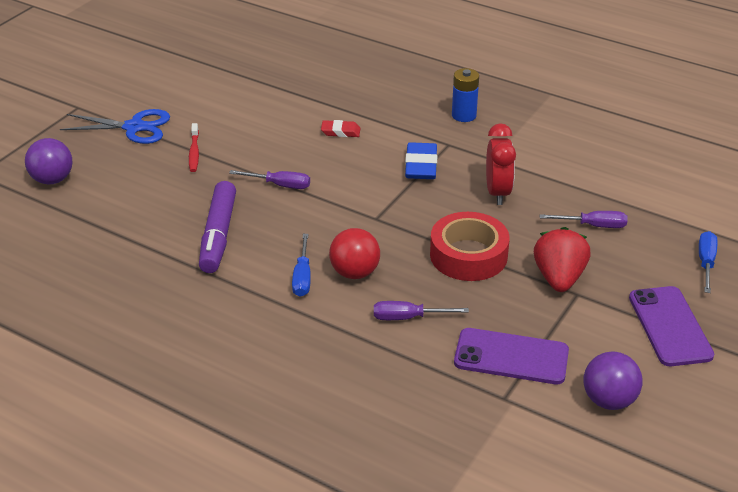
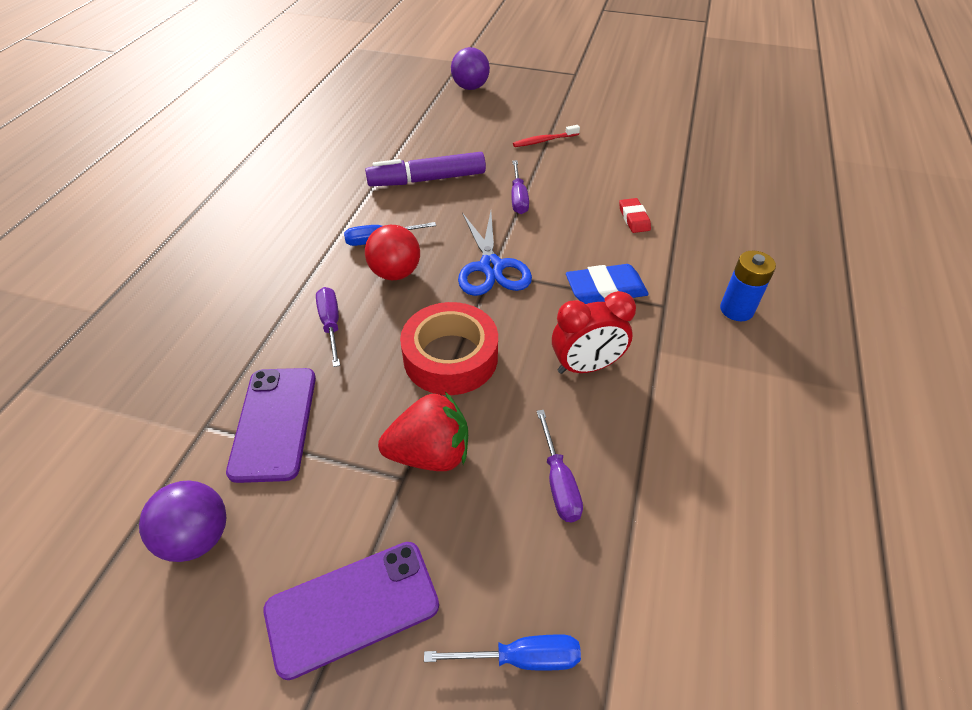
camera: 75 degrees right, 10 degrees up
(134, 127) = (563, 104): blue scissors -> blue scissors (491, 267)

